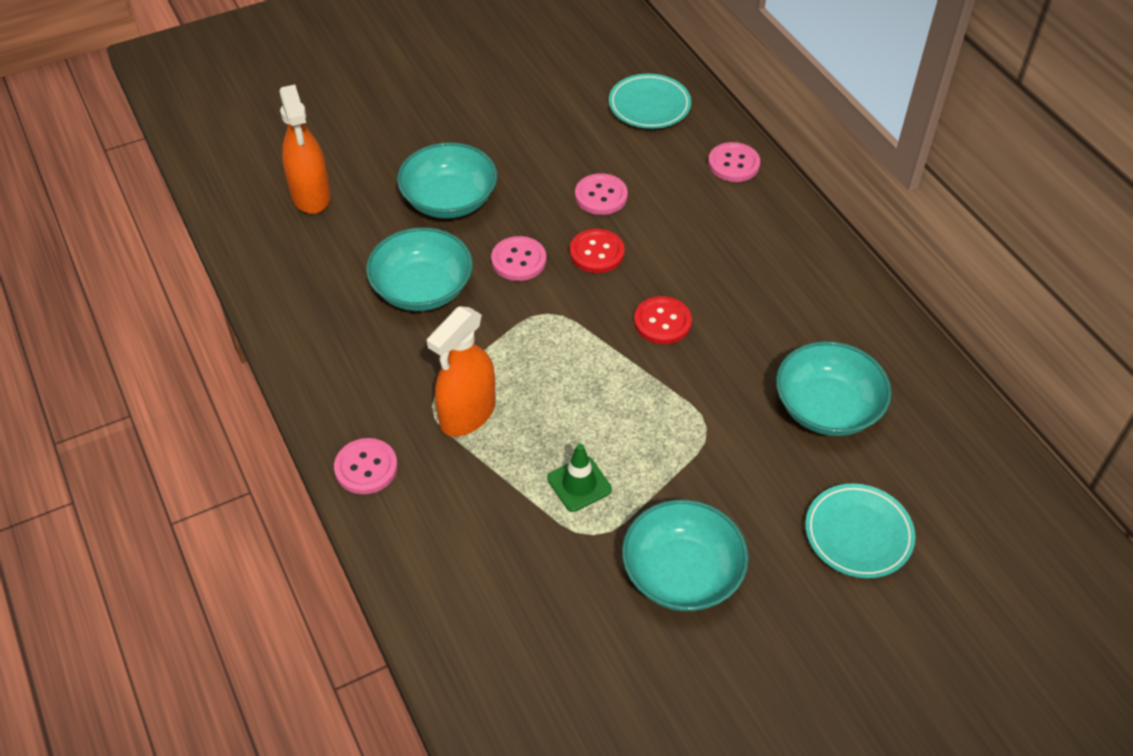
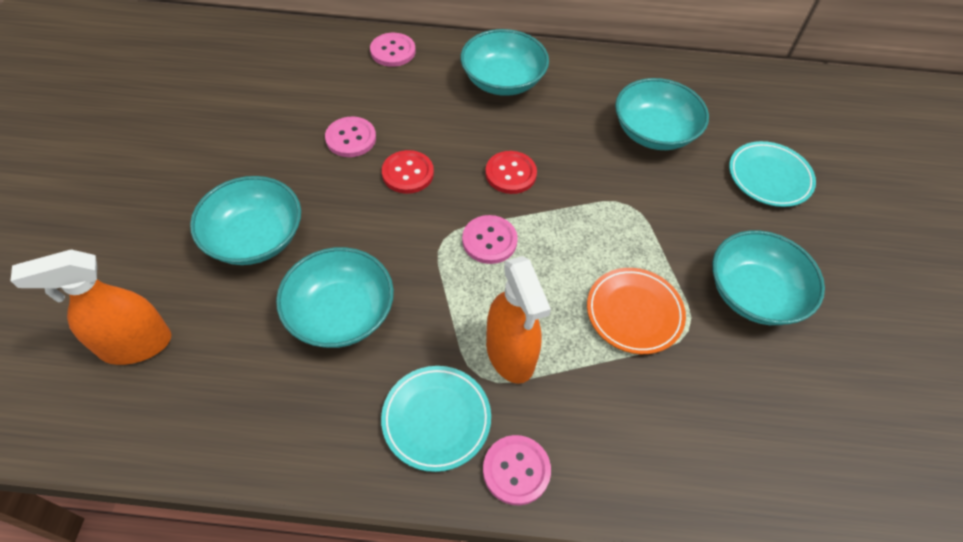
camera: 60 degrees left, 5 degrees up
(311, 196) = (135, 344): orange spray bottle -> orange spray bottle turned 150 degrees clockwise
(518, 260) = (370, 227): pink button -> pink button (489, 240)
(579, 484) = (634, 313): green traffic cone -> orange plate
(649, 105) = (286, 60): turquoise plate -> turquoise plate (436, 419)
(777, 258) = (503, 80): none -> turquoise bowl

